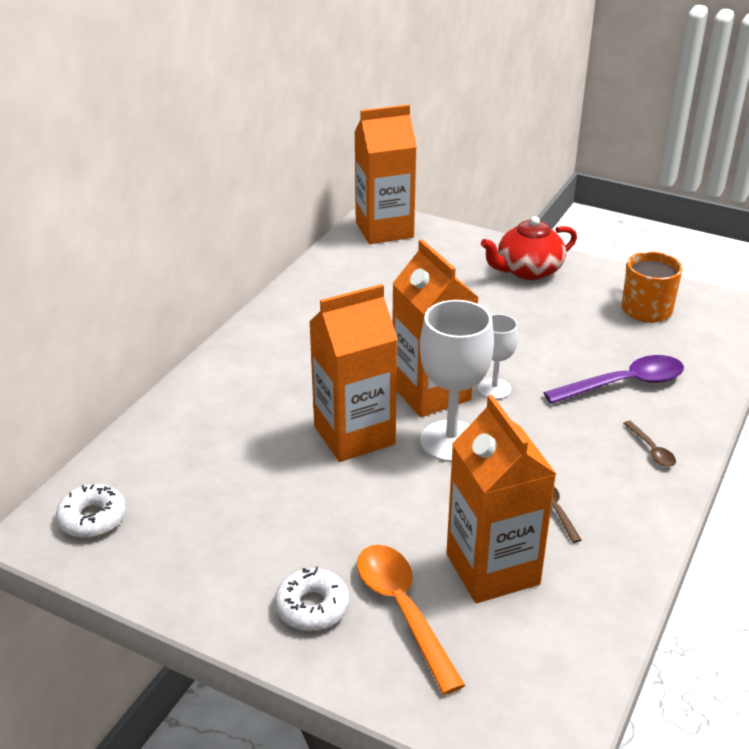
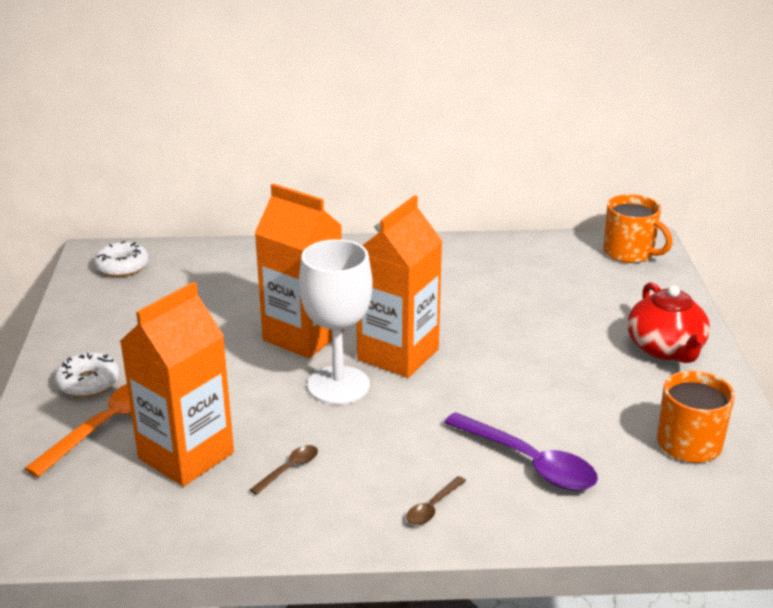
camera: 60 degrees right, 5 degrees down
(384, 230) = (629, 252): orange carton -> orange mug
(494, 389) = (438, 386): white goblet -> none
(527, 270) = (665, 349): red teapot -> red teapot turned 135 degrees counterclockwise

